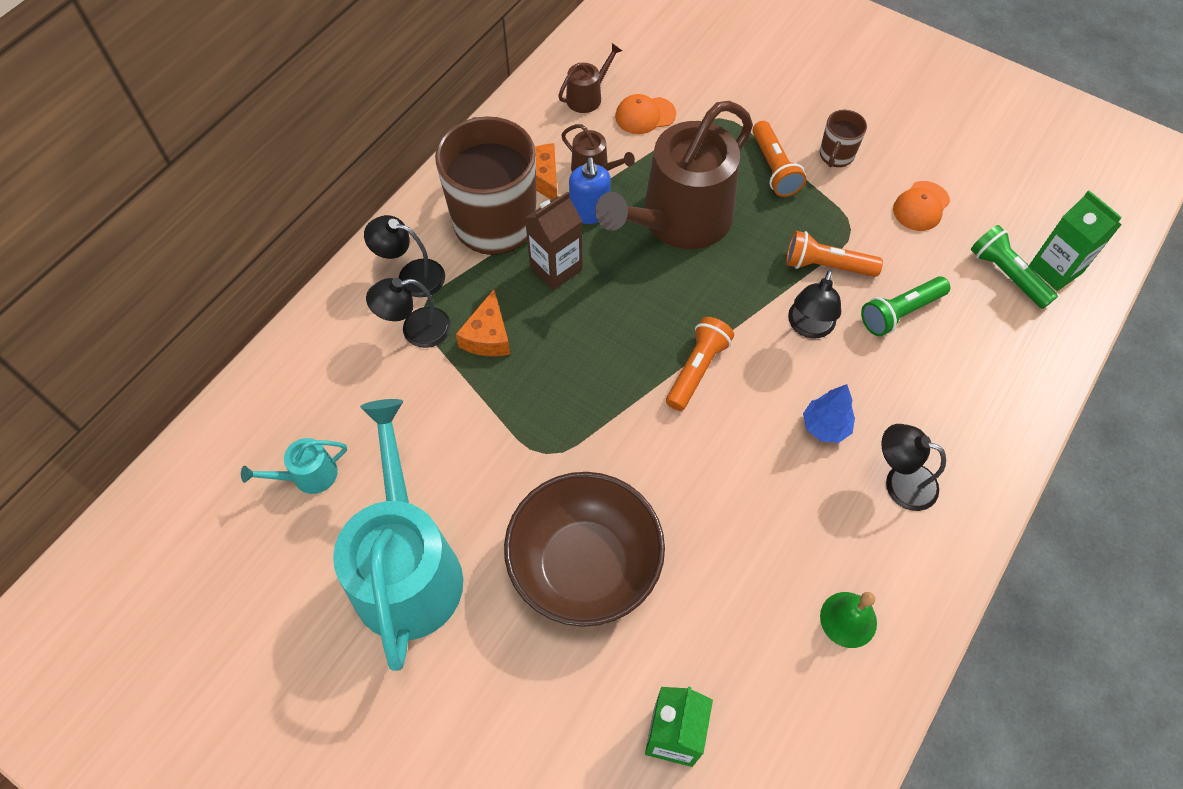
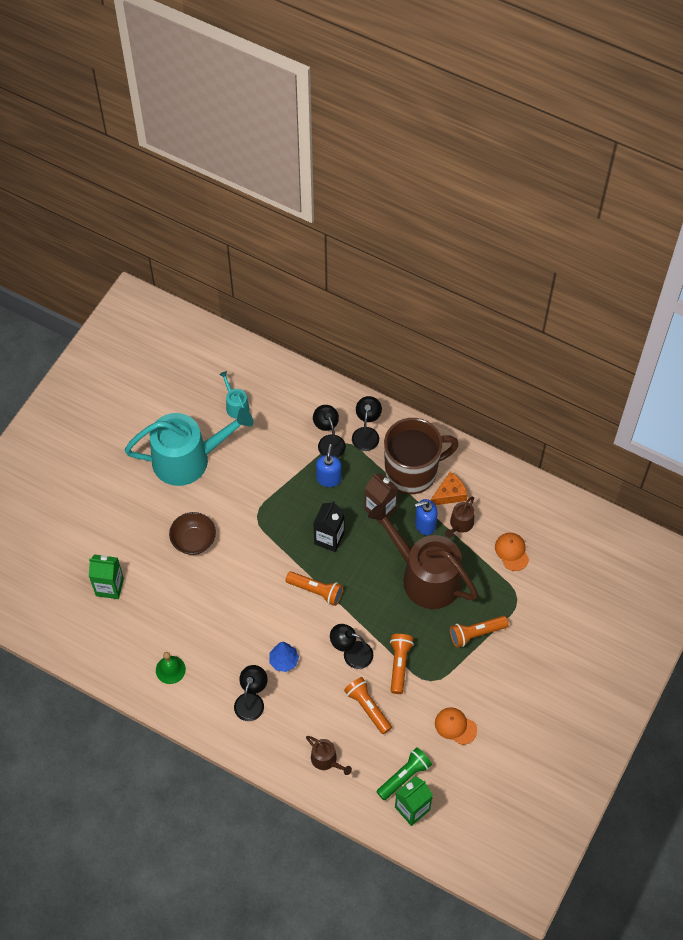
camera: 85 degrees right, 0 degrees up
(487, 336) = (328, 478): orange cheese -> blue soap dispenser
(584, 565) = (194, 540): brown bowl -> brown bowl, size x0.58
(587, 97) = (523, 515): brown watering can -> brown watering can (326, 760)
(601, 344) = (329, 538): none -> black carton
(836, 155) = (493, 673): brown mug -> none
(900, 312) = (368, 708): green flashlight -> orange flashlight

